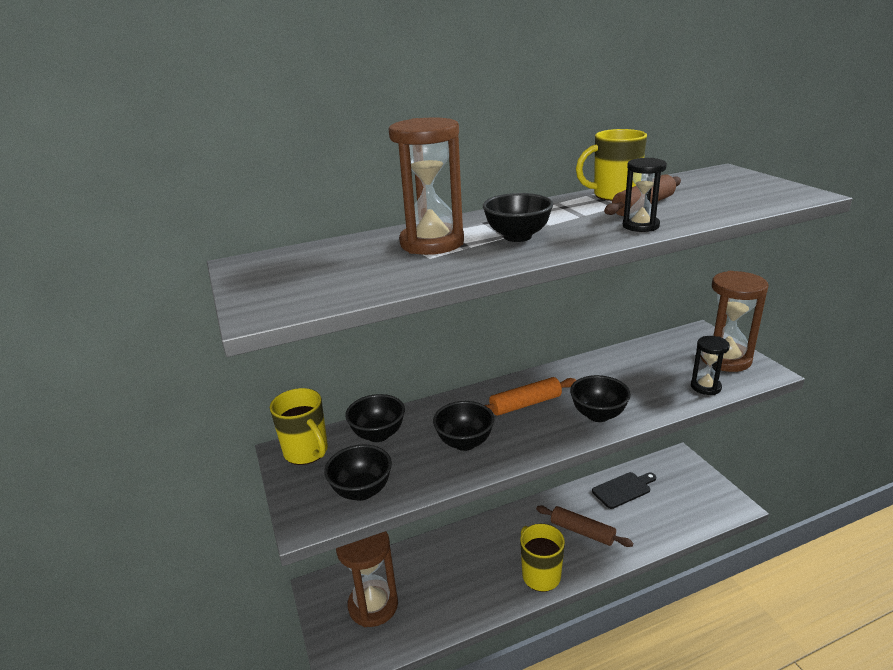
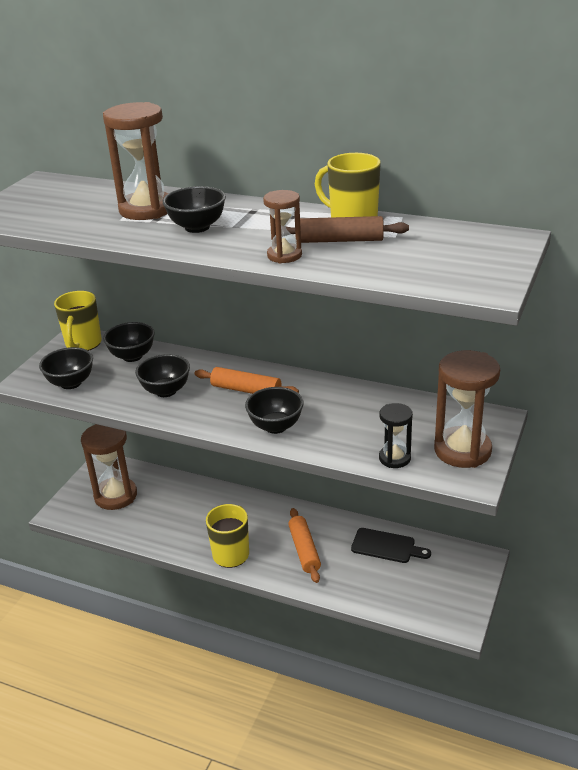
camera: 45 degrees right, 5 degrees up
(582, 531) = (304, 550): brown rolling pin -> orange rolling pin
(640, 226) = (284, 255): black hourglass -> brown hourglass

